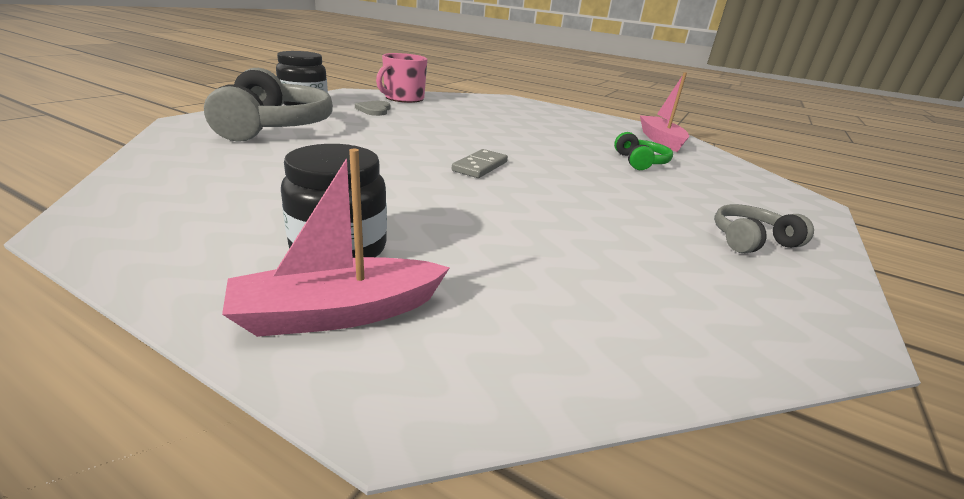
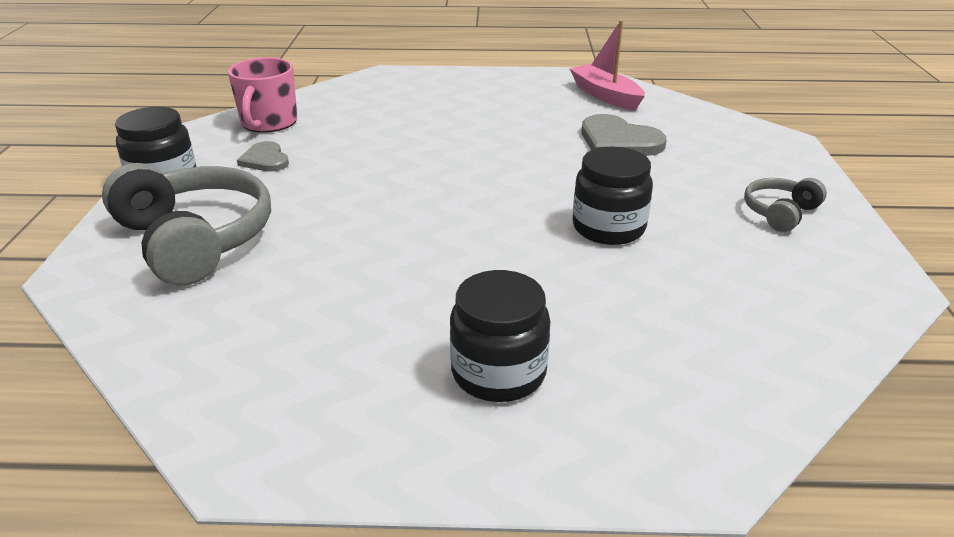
camera: 25 degrees left, 5 degrees up
(338, 313) = (581, 432): pink boat -> none
(480, 166) = (489, 211): grey domino -> none
(564, 201) = (608, 228): none -> black jar
(640, 162) = (618, 141): green headphones -> grey heart

